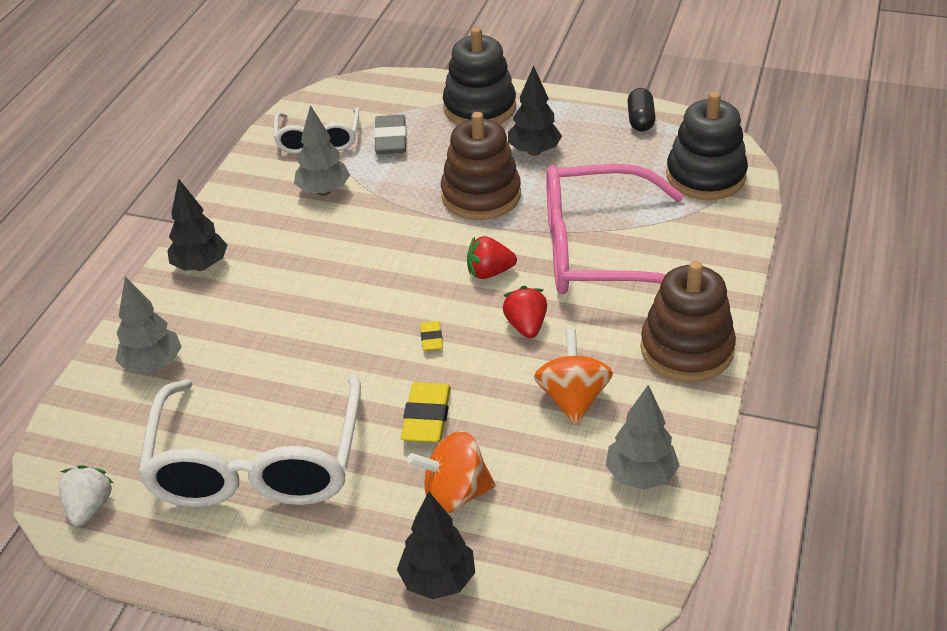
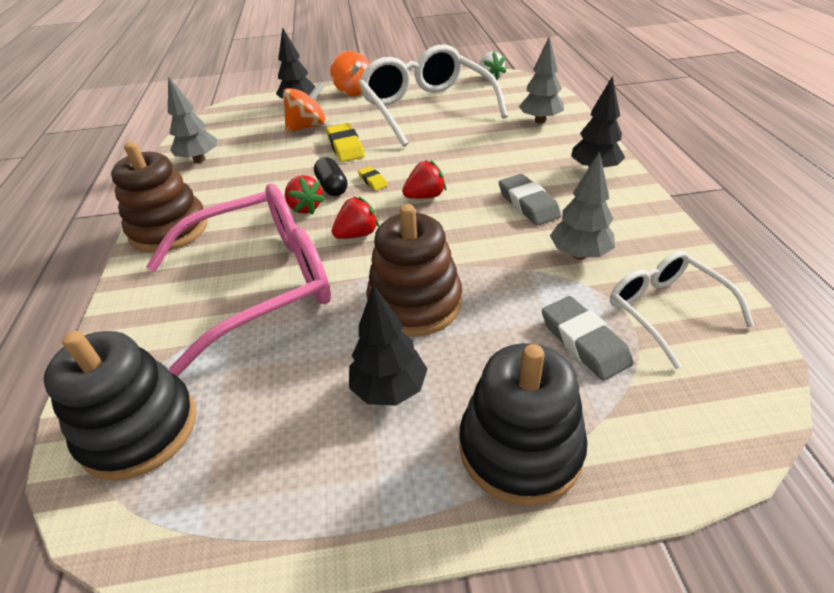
camera: 155 degrees right, 0 degrees up
(308, 250) = (528, 204): none -> grey eraser
(392, 295) = (425, 196): none -> red strawberry
(572, 398) = (253, 180): orange spinning top -> orange spinning top (355, 92)
(640, 120) = (249, 522): black capsule -> black capsule (332, 187)

